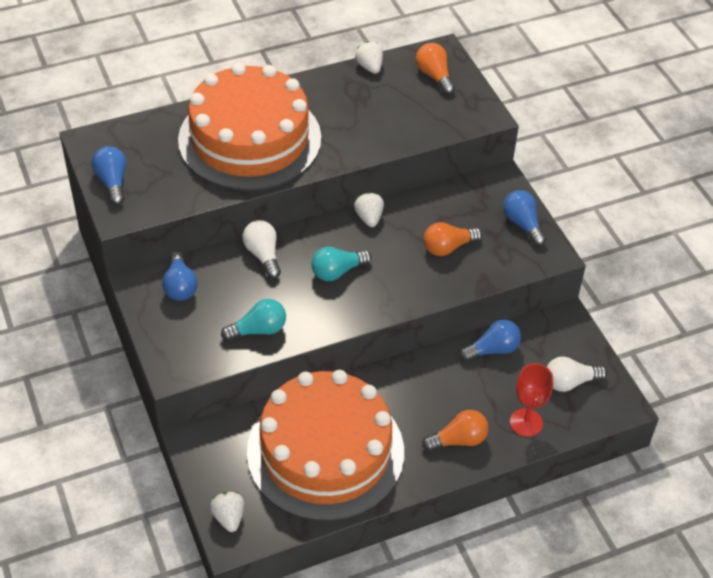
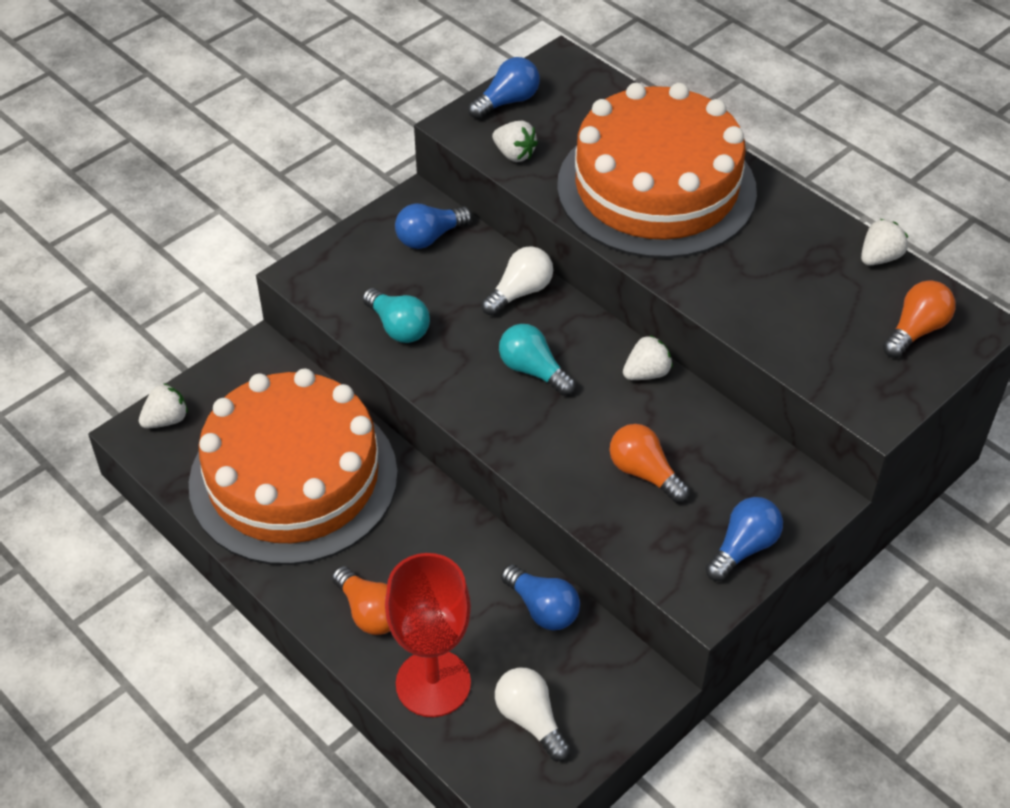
camera: 70 degrees right, 0 degrees up
(170, 196) = (514, 154): none -> white strawberry
(526, 422) = (433, 683): red goblet -> red goblet, size x1.52

